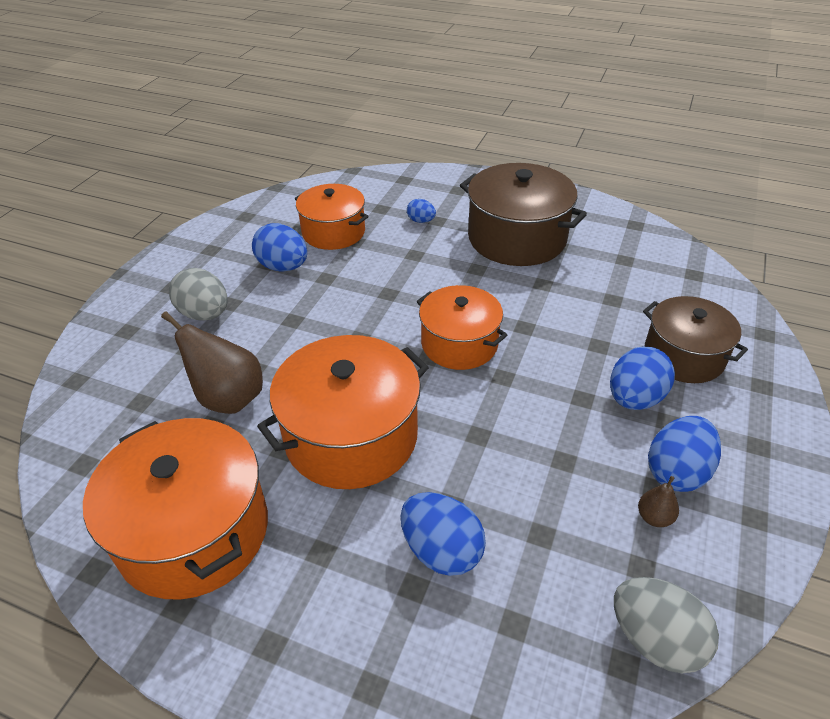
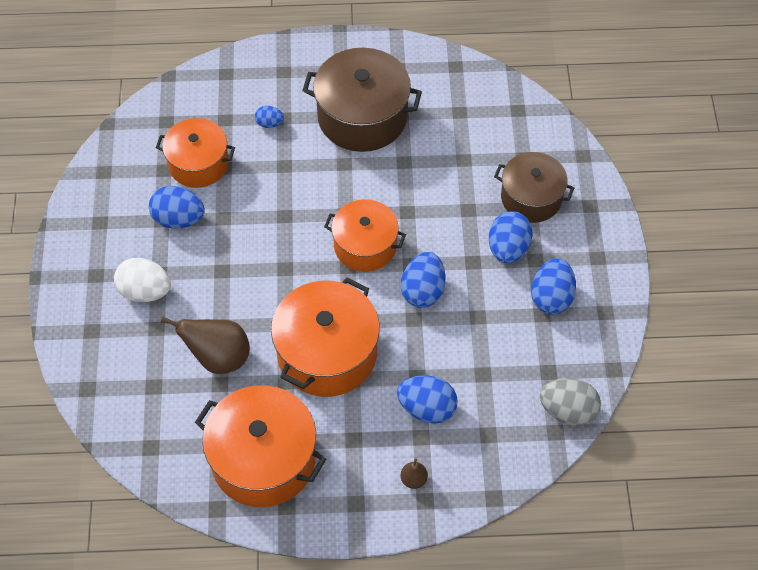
camera: 25 degrees left, 15 degrees up
(205, 314) = (145, 291): grey egg -> white egg
(505, 409) = (423, 291): none -> blue egg
(654, 517) = (546, 335): brown pear -> brown pear (413, 479)

